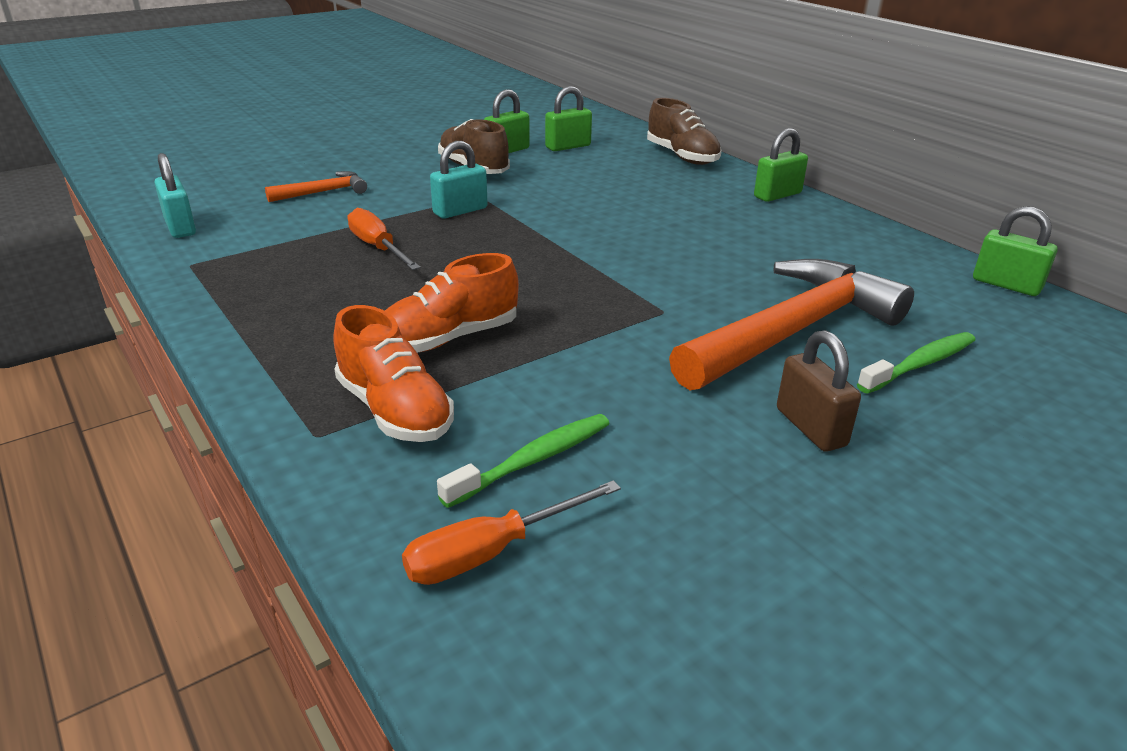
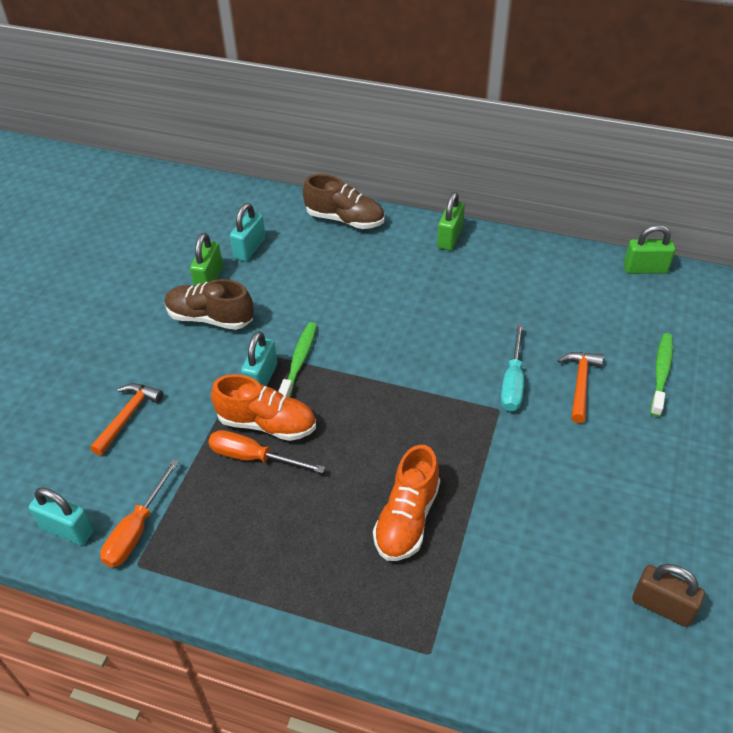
camera: 35 degrees left, 15 degrees up
(395, 410) = (448, 602): orange shoe -> orange shoe (267, 424)
(491, 552) = (605, 662): orange screwdriver -> orange screwdriver (136, 530)
(533, 460) = (558, 584): green toothbrush -> green toothbrush (299, 361)
(568, 147) = (250, 248): green padlock -> turquoise padlock
(708, 300) = (512, 382): none -> turquoise screwdriver
(792, 331) = (580, 384): orange hammer -> orange hammer, size x0.46
(811, 427) = (656, 462): brown padlock -> brown padlock (662, 606)

